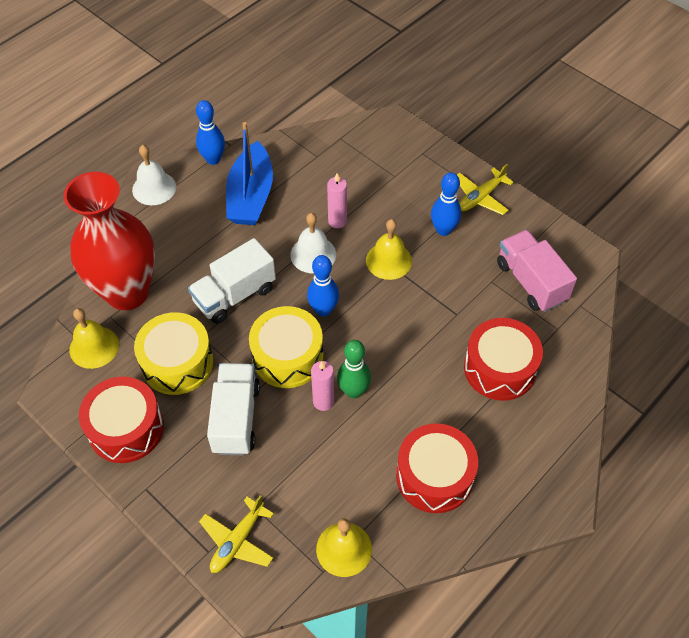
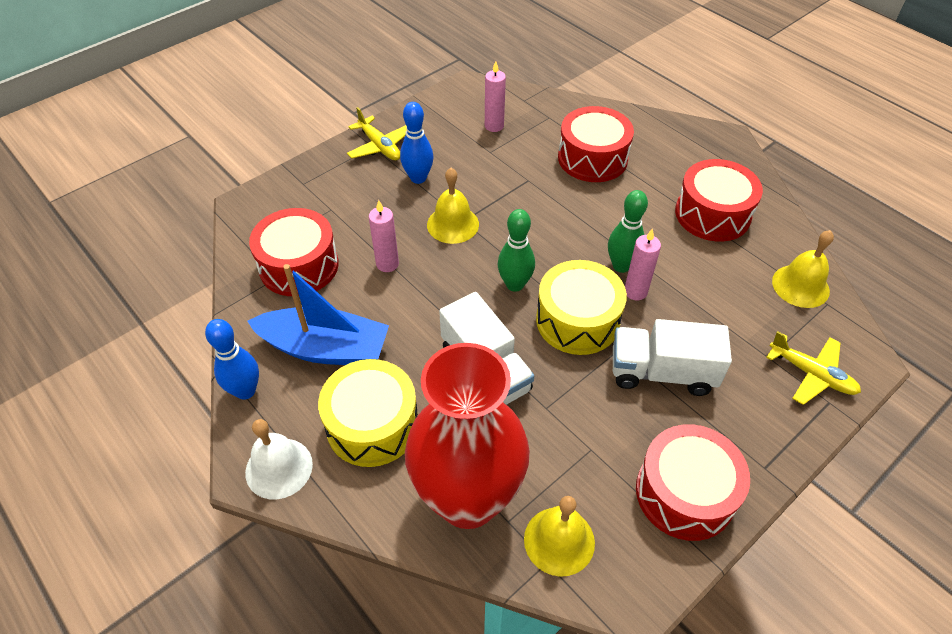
camera: 85 degrees left, 5 degrees down
(177, 363) = (586, 434): yellow drum -> yellow drum (372, 424)
(313, 254) = (433, 289): white bell -> none
(323, 310) = (515, 284): blue bowling pin -> green bowling pin
(329, 167) = (299, 265): none -> red drum
(531, 282) = (494, 126): pink truck -> pink candle

